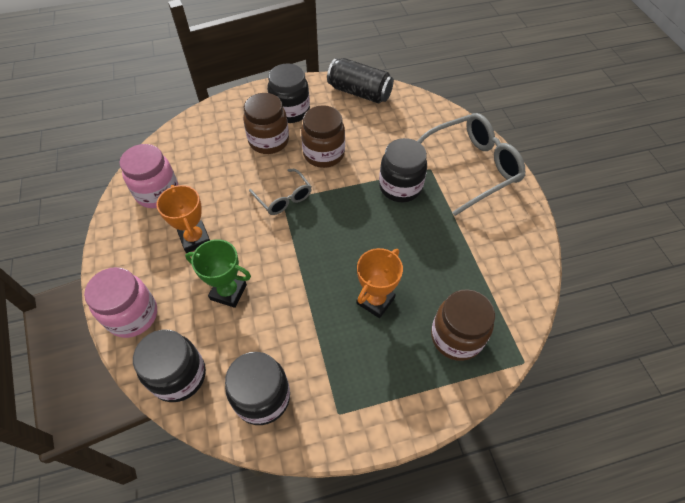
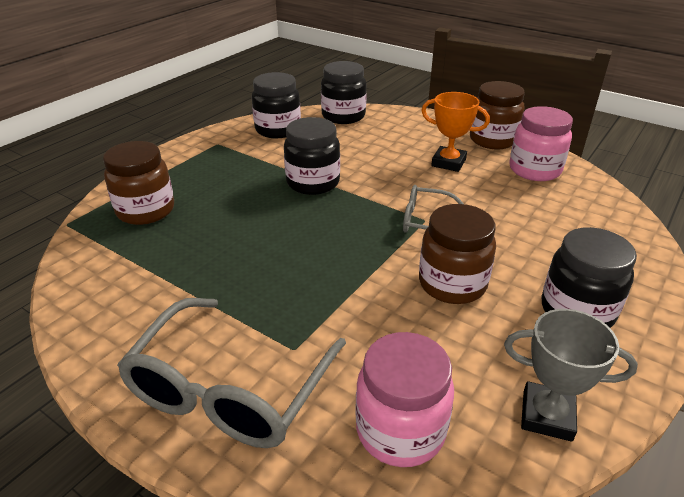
camera: 140 degrees right, 20 degrees down
(133, 315) = (415, 120): pink jar -> pink jar (400, 430)
(228, 292) = (372, 153): green trophy -> none
(269, 141) = (532, 261): brown jar -> brown jar (492, 140)
(359, 92) = (547, 415): black can -> grey trophy
(375, 301) = (243, 199): orange trophy -> none
(400, 187) = (313, 300): black jar -> black jar (313, 183)

